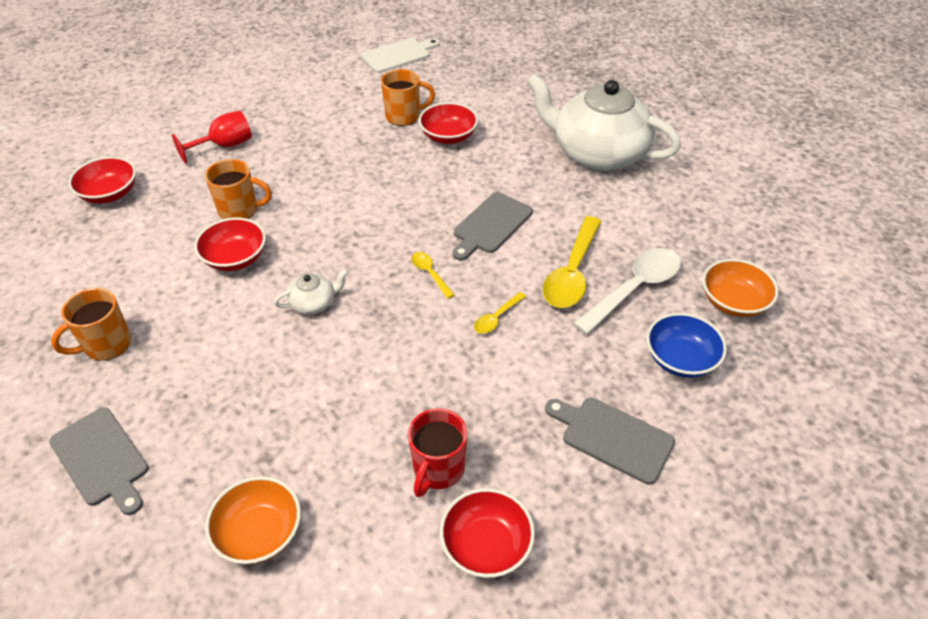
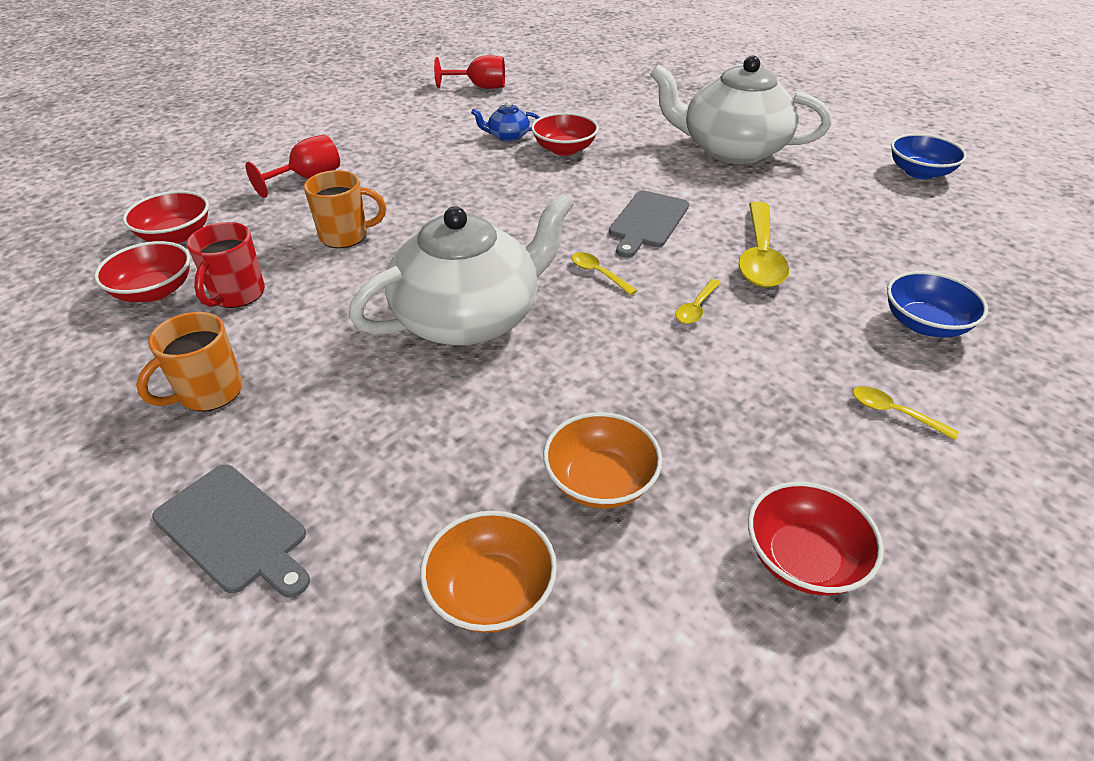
camera: 10 degrees left, 5 degrees down
(235, 258) = (355, 283): red bowl -> red bowl (154, 291)
(314, 303) = (469, 317): white teapot -> white teapot, size x2.49
(398, 55) = (480, 87): white cutting board -> red goblet
(404, 116) = (507, 136): orange mug -> blue teapot
(438, 469) = (700, 478): red mug -> red mug (237, 295)
(612, 437) = (893, 413): grey cutting board -> yellow spoon
(634, 289) = (836, 263): white spoon -> none
(733, 302) = (949, 264): orange bowl -> orange bowl (600, 481)
(759, 198) = (919, 172): none -> blue bowl

